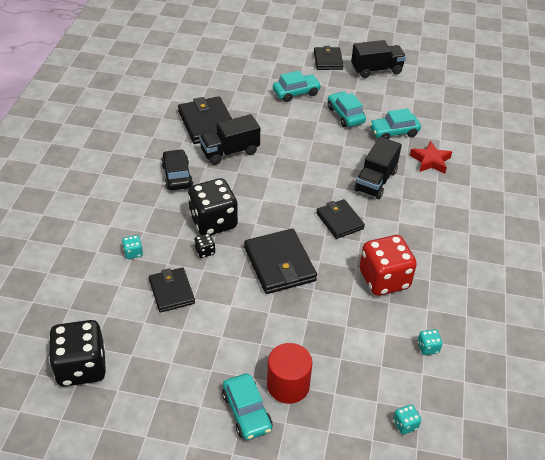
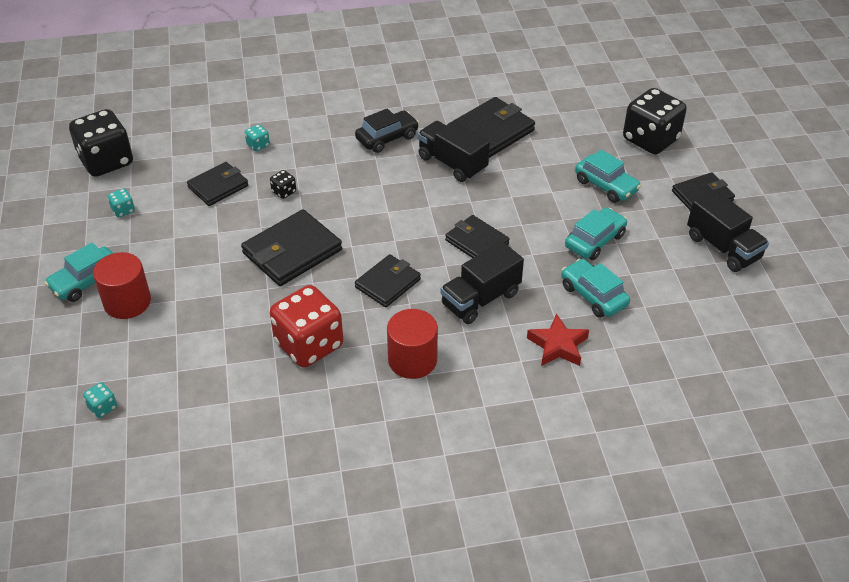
camera: 70 degrees right, 0 degrees up
(213, 222) = (331, 185): black dice -> black dice (650, 140)
(319, 166) = (477, 242): none -> black wallet
(375, 181) = (480, 299): black truck -> black truck turned 45 degrees counterclockwise
(419, 230) = (412, 360): none -> red cylinder
(428, 347) = (217, 406): turquoise dice -> turquoise dice (123, 210)

